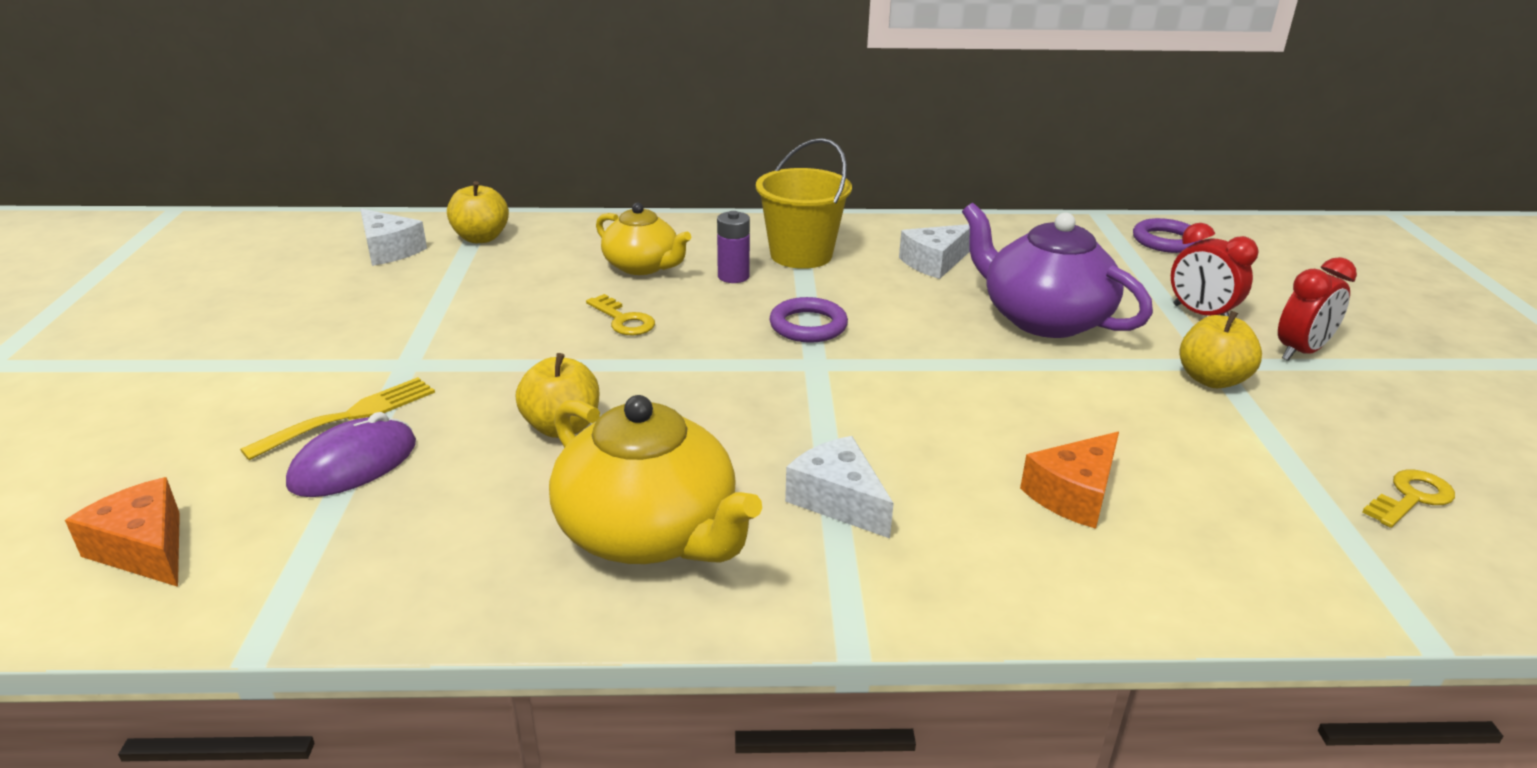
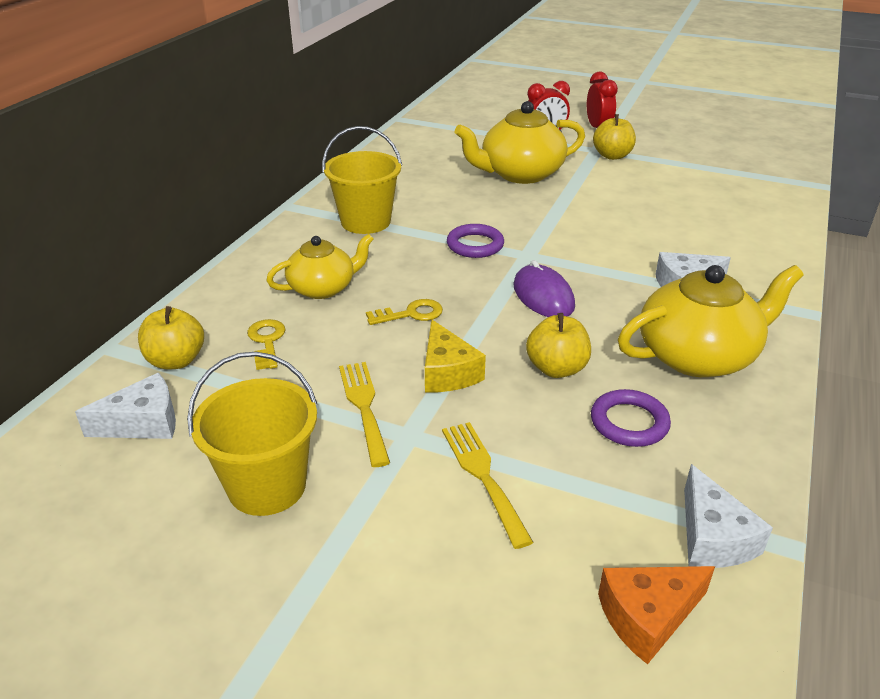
camera: 65 degrees left, 5 degrees up
(317, 317) = (267, 486): none -> yellow bucket
(354, 464) = (563, 480): purple mouse -> purple mouse (543, 296)
(444, 332) = (364, 407): none -> yellow fork
(522, 362) = (447, 372): none -> yellow cheese
(733, 276) = (376, 254): purple battery -> none
(934, 262) = (420, 182): white cheese -> white cheese (712, 537)
(1043, 318) = (520, 174): purple teapot -> yellow teapot
(1073, 494) = (701, 221): orange cheese -> none
(1165, 241) = (453, 115): purple ring -> purple ring (629, 422)
(1411, 498) = (728, 153): yellow key -> yellow key (267, 342)

